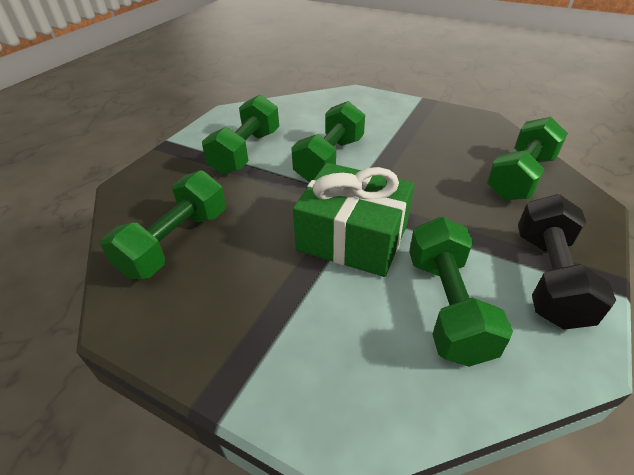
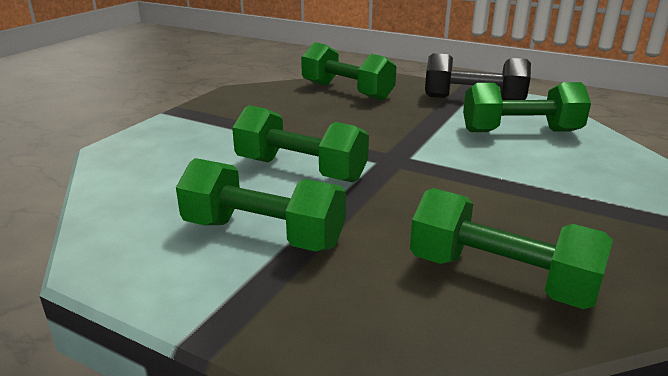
camera: 90 degrees left, 15 degrees down
(352, 237) = (451, 162): green gift -> none

